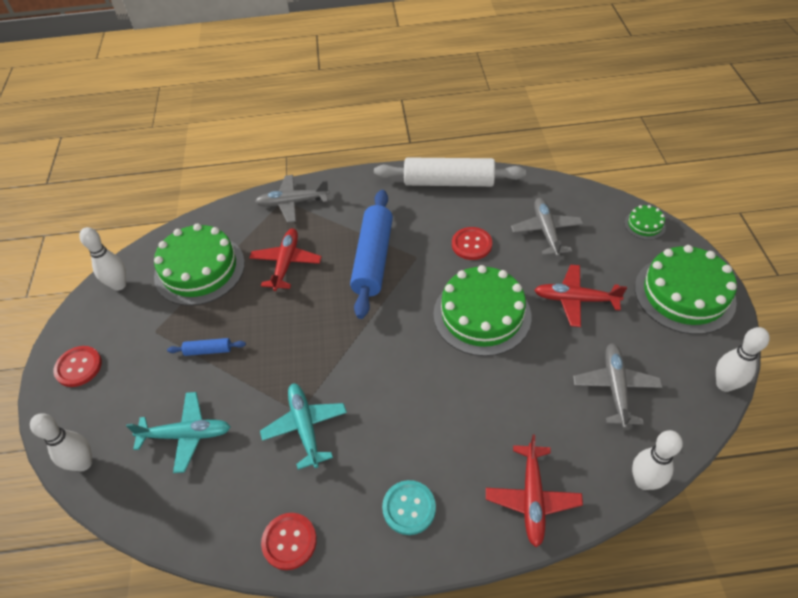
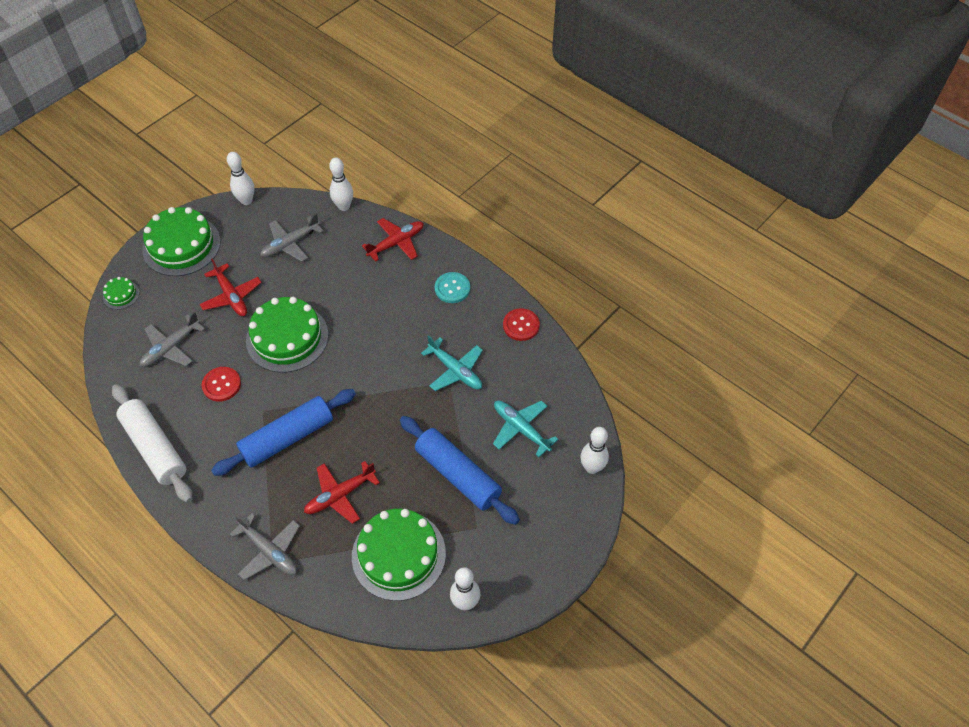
camera: 135 degrees left, 5 degrees up
(78, 367) = (548, 548): red button -> none
(208, 350) = (457, 475): blue rolling pin -> blue rolling pin, size x2.31
(305, 427) = (455, 370): turquoise plane -> turquoise plane turned 75 degrees counterclockwise

